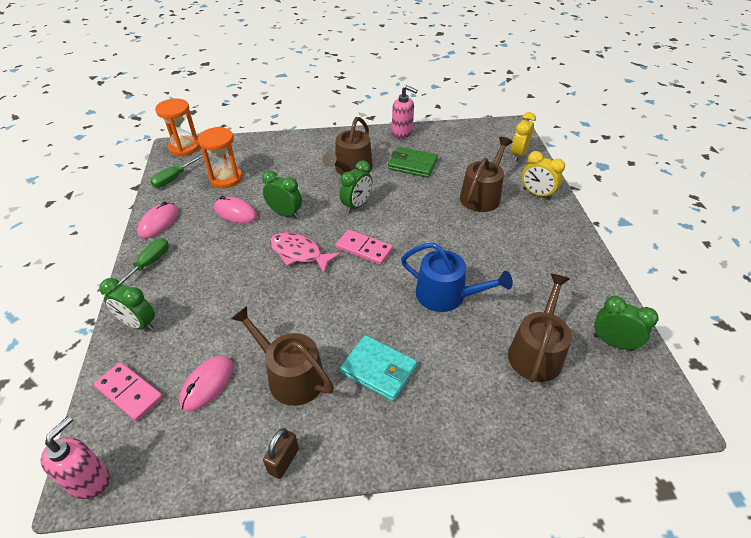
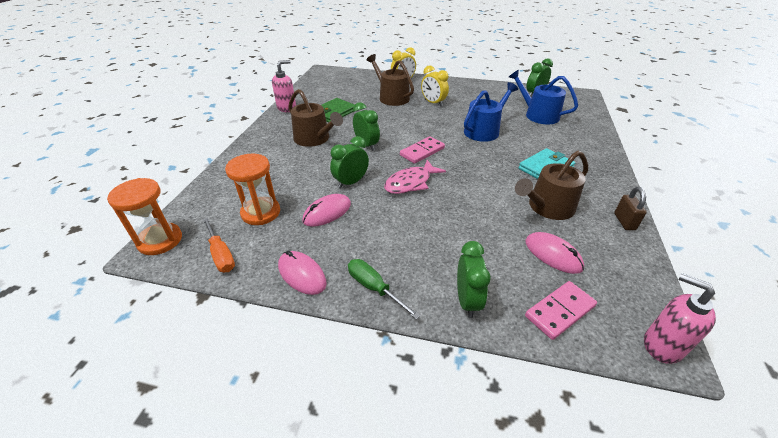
camera: 70 degrees left, 5 degrees down
(138, 324) = (467, 300): green clock -> green clock turned 45 degrees counterclockwise
(174, 178) = (221, 254): green screwdriver -> orange screwdriver
(283, 461) = (624, 222): brown padlock -> brown padlock turned 45 degrees clockwise
(518, 154) = (357, 76): yellow clock -> yellow clock (433, 103)
(536, 352) = (538, 115): brown watering can -> blue watering can

